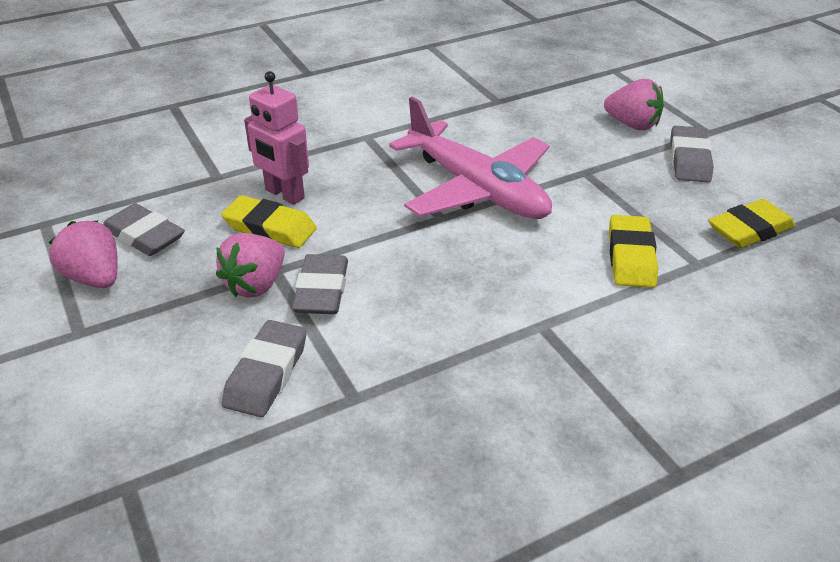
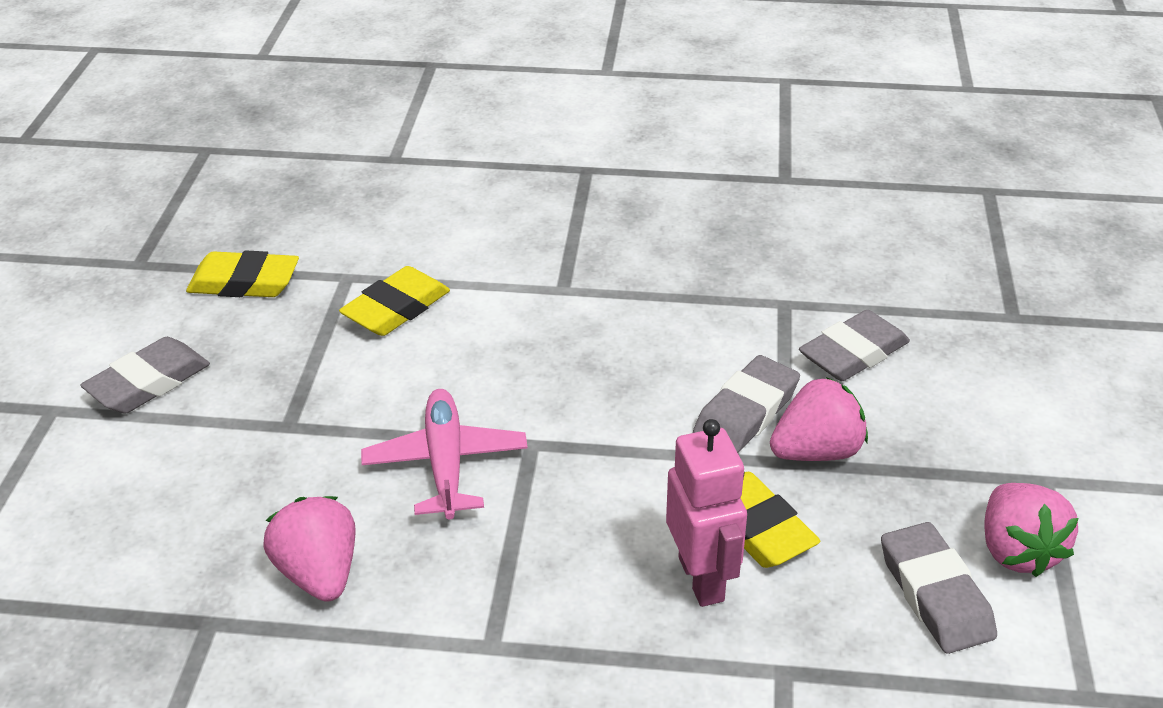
camera: 145 degrees left, 0 degrees up
(476, 189) = (446, 463): pink plane -> pink plane, size x0.61
(632, 125) = (113, 469): pink strawberry -> pink strawberry (319, 573)

